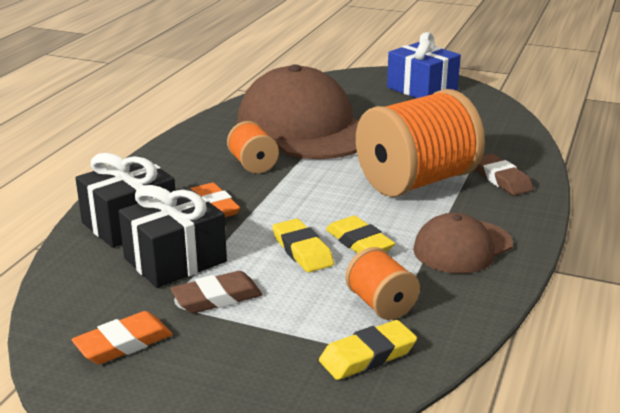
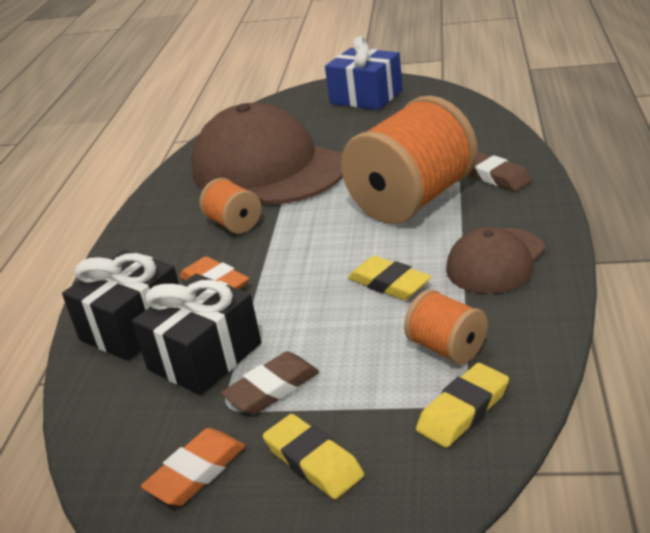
camera: 10 degrees left, 5 degrees up
(302, 250) = (335, 308): yellow eraser -> yellow eraser (313, 461)

